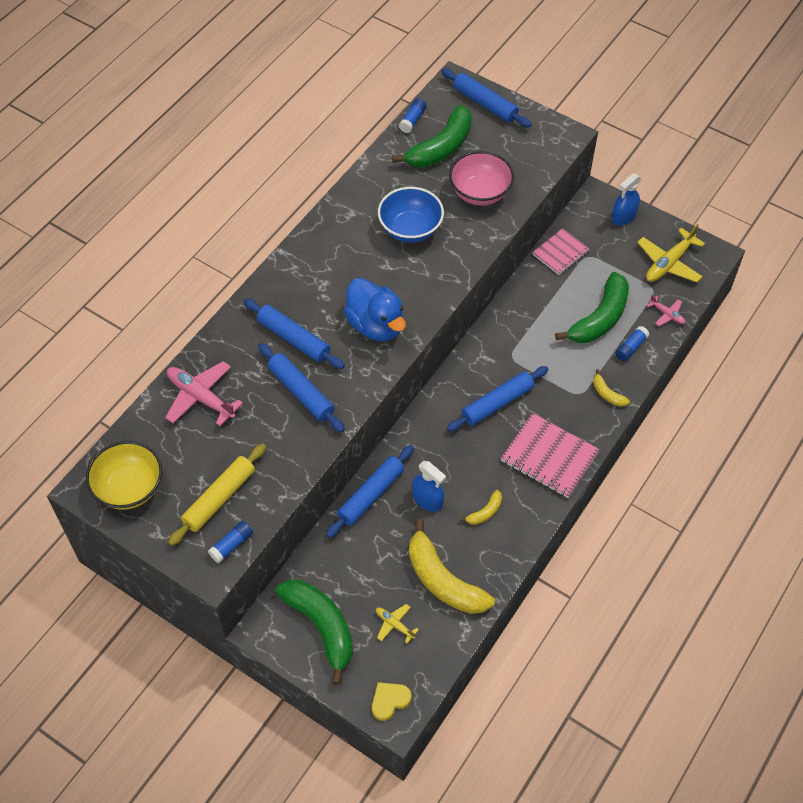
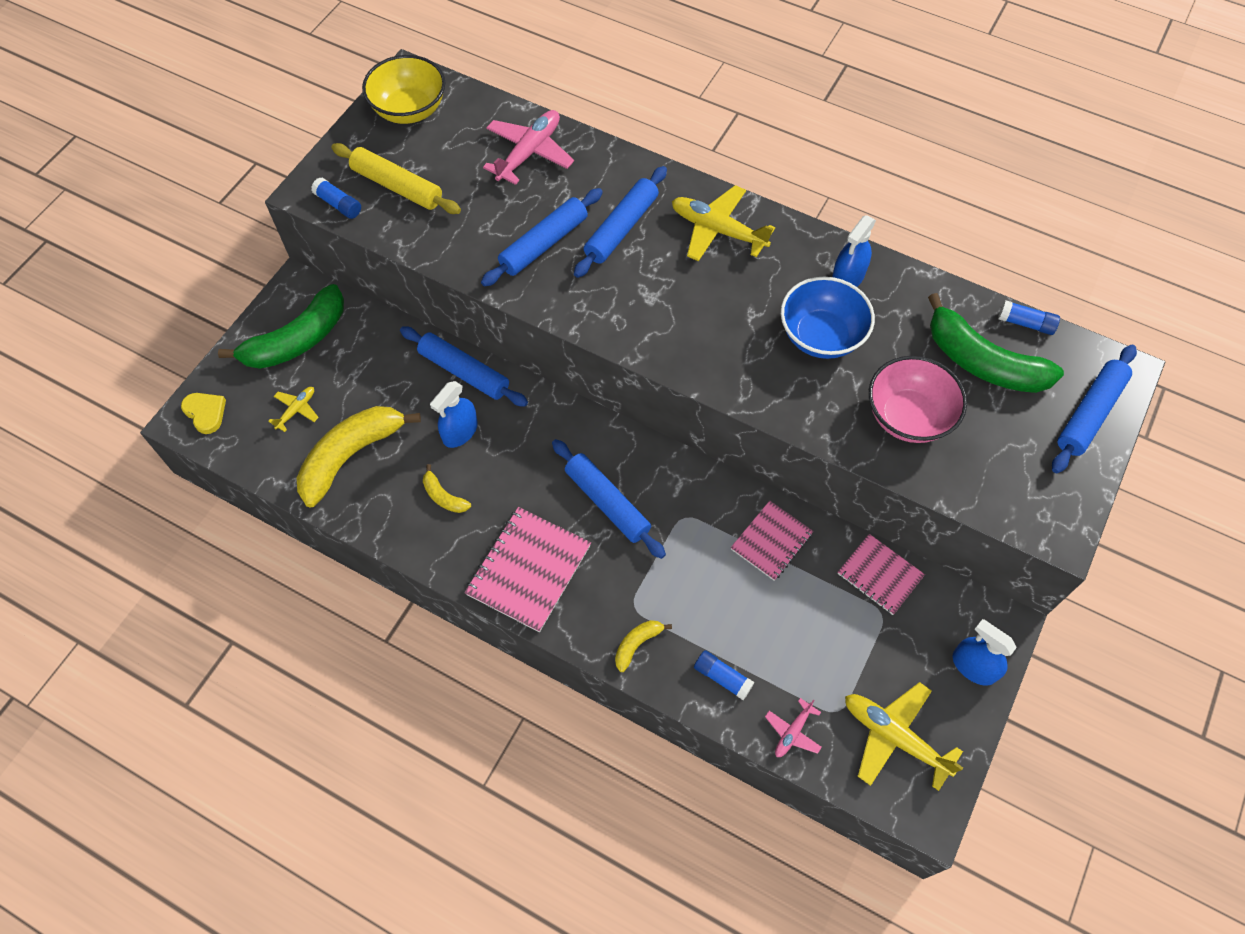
camera: 85 degrees right, 5 degrees up
(306, 278) = (717, 230): none -> yellow plane
(361, 207) = (848, 277): none -> blue spray bottle
(376, 325) = (653, 310): blue duck -> none
(533, 308) = (771, 541): none -> pink notebook
(600, 318) = (769, 632): green banana -> none

